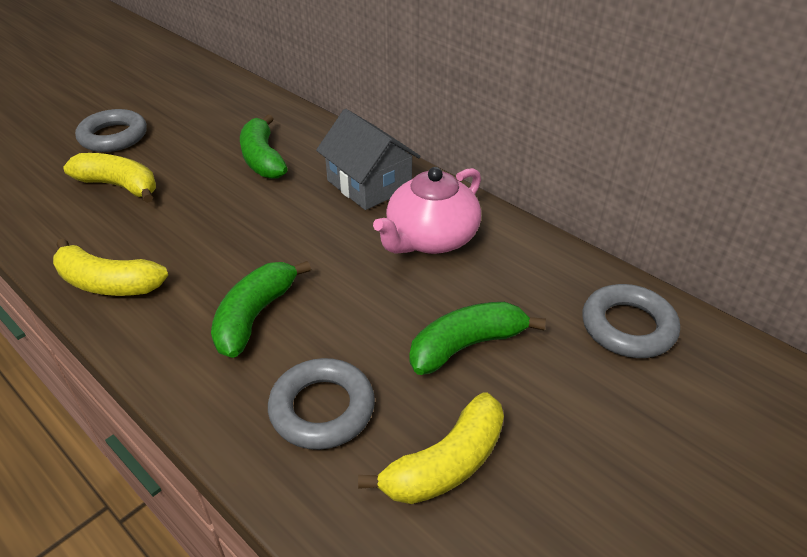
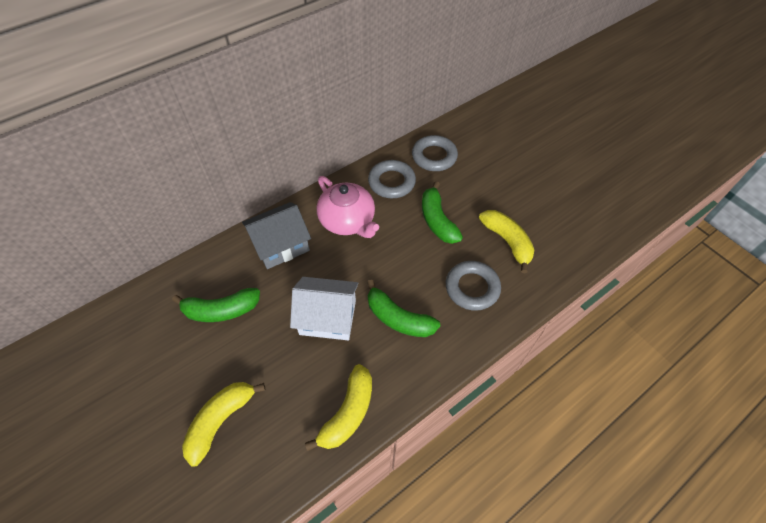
camera: 80 degrees left, 15 degrees up
(113, 136) = (131, 437): grey ring -> grey ring (391, 182)
(255, 244) = (328, 317): none -> white house

